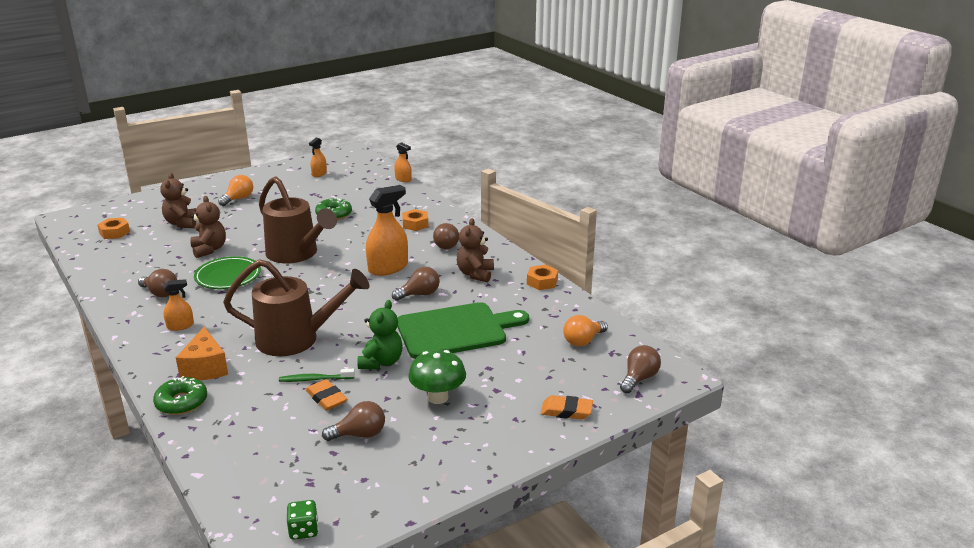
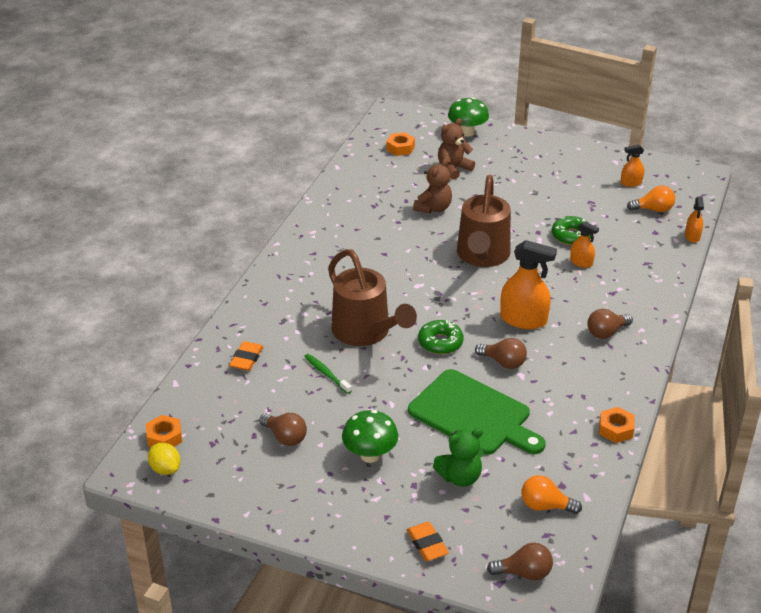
camera: 55 degrees right, 10 degrees up
(154, 201) = (467, 132): none -> green mushroom
(160, 293) = (349, 226): brown light bulb -> none
(180, 326) = (320, 264): orange spray bottle -> orange spray bottle (581, 262)
(181, 402) = (238, 326): green donut -> green donut (440, 342)
(205, 368) = (285, 310): orange cheese -> none
(228, 276) = (408, 243): green plate -> none
(238, 199) = (527, 169): orange light bulb -> orange light bulb (653, 209)
(303, 530) = (165, 469): green dice -> yellow lemon
(326, 398) = (310, 394): orange eraser -> orange eraser (246, 359)
(381, 362) = (383, 396): green teddy bear -> green teddy bear (460, 477)
(415, 224) = (617, 293): orange nut -> orange nut (164, 437)
(475, 274) = (577, 378): brown teddy bear -> none

